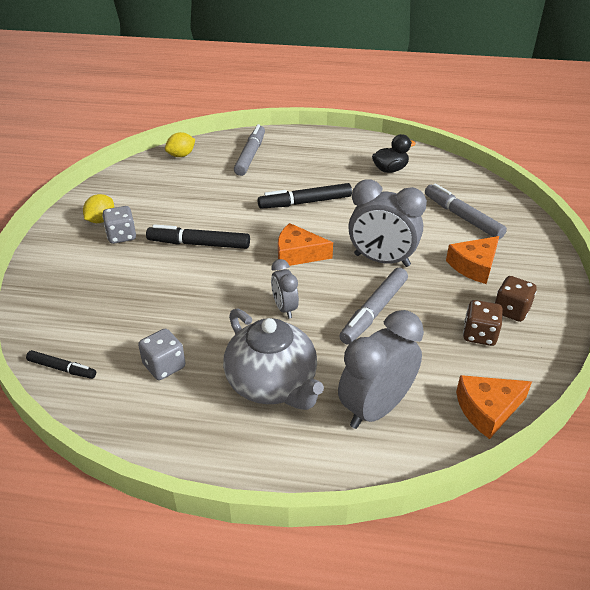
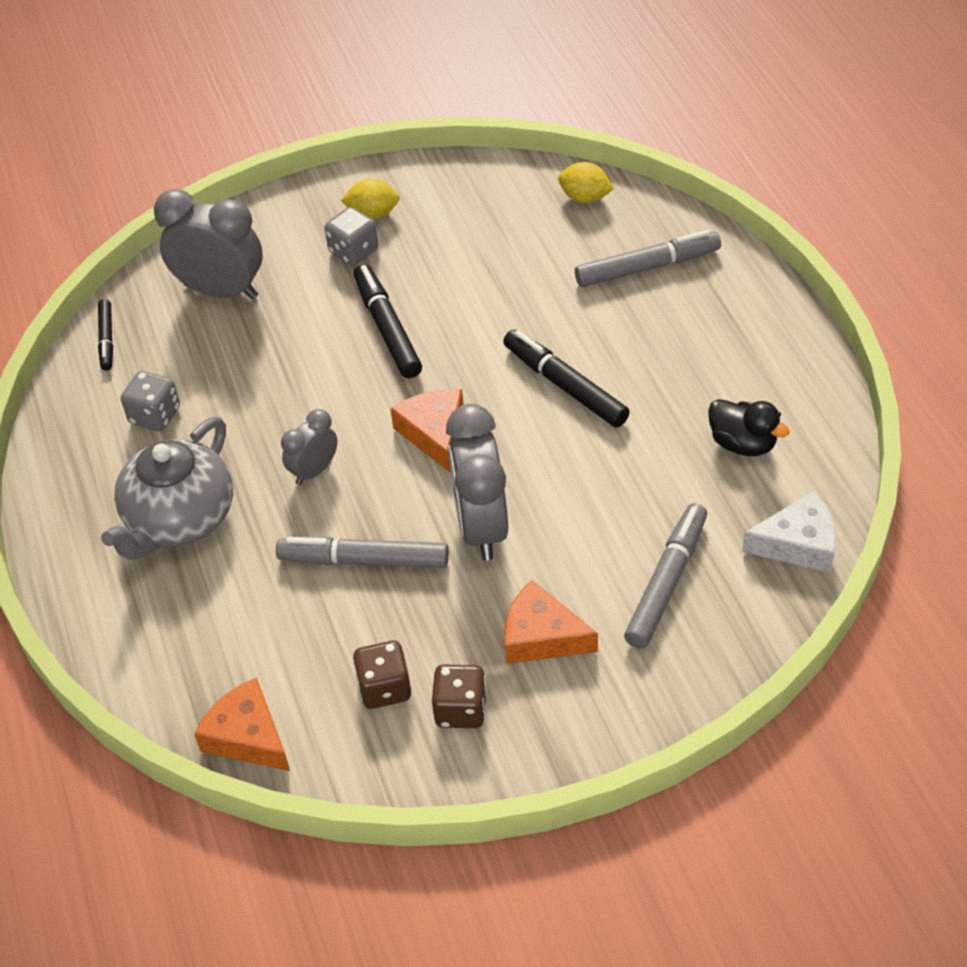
camera: 65 degrees right, 10 degrees up
(376, 408) = (191, 627): grey clock -> grey clock (221, 291)
(462, 177) = (798, 544): none -> white cheese

